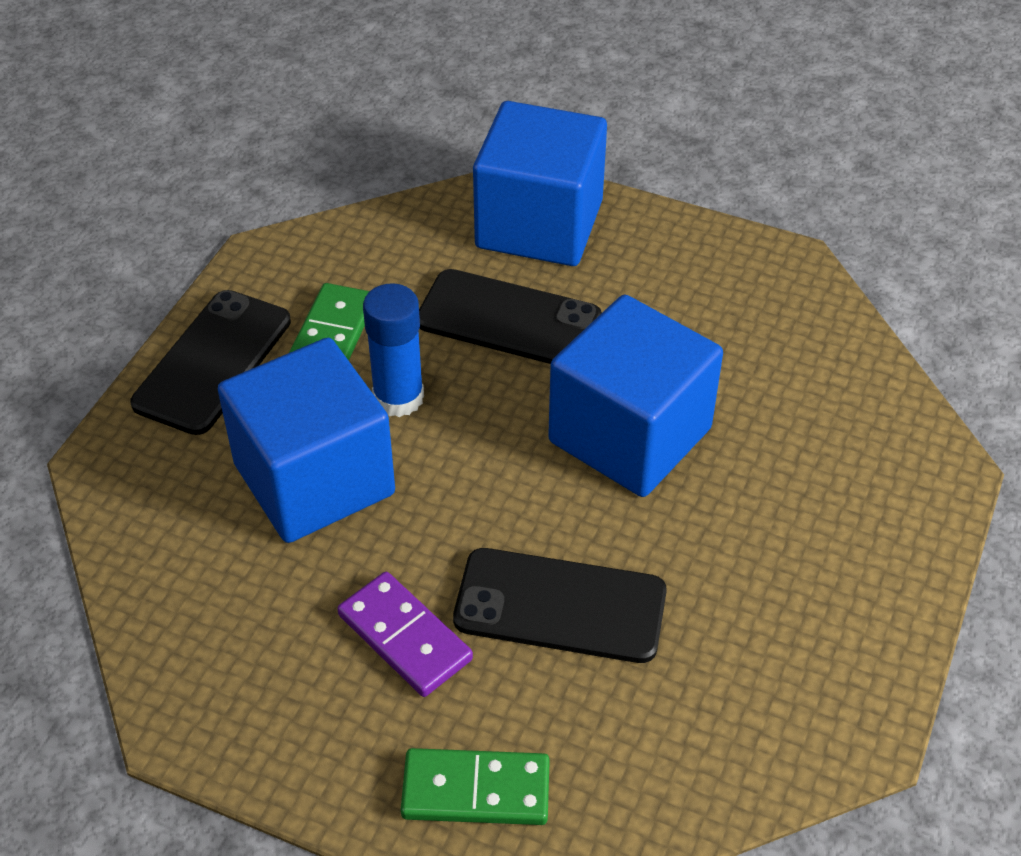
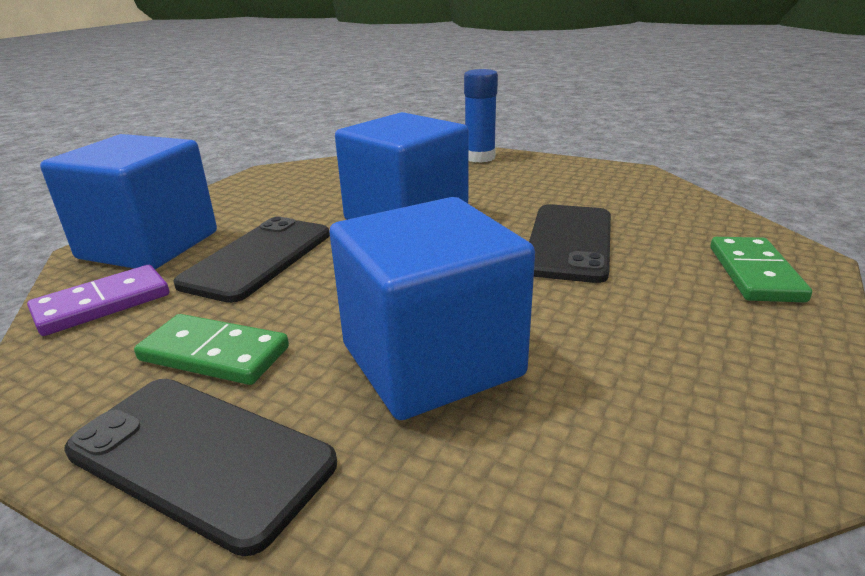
camera: 85 degrees left, 20 degrees down
(398, 397) = (330, 311): blue glue stick -> blue glue stick (479, 157)
(404, 637) = (623, 304): purple domino -> purple domino (102, 304)

